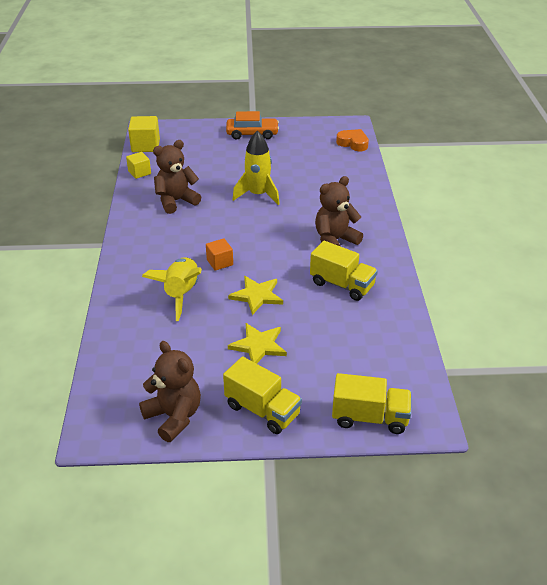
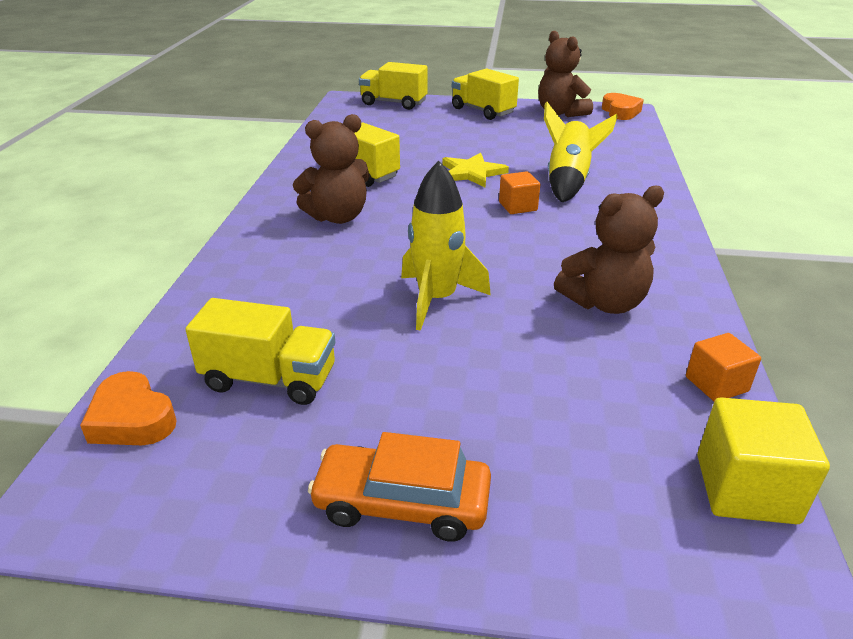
camera: 170 degrees left, 5 degrees down
(103, 429) = (620, 112): none -> orange heart
(139, 172) = (716, 384): yellow cube -> orange cube
(258, 346) = (478, 140): yellow star -> none
(314, 158) = (270, 379): none -> yellow truck

